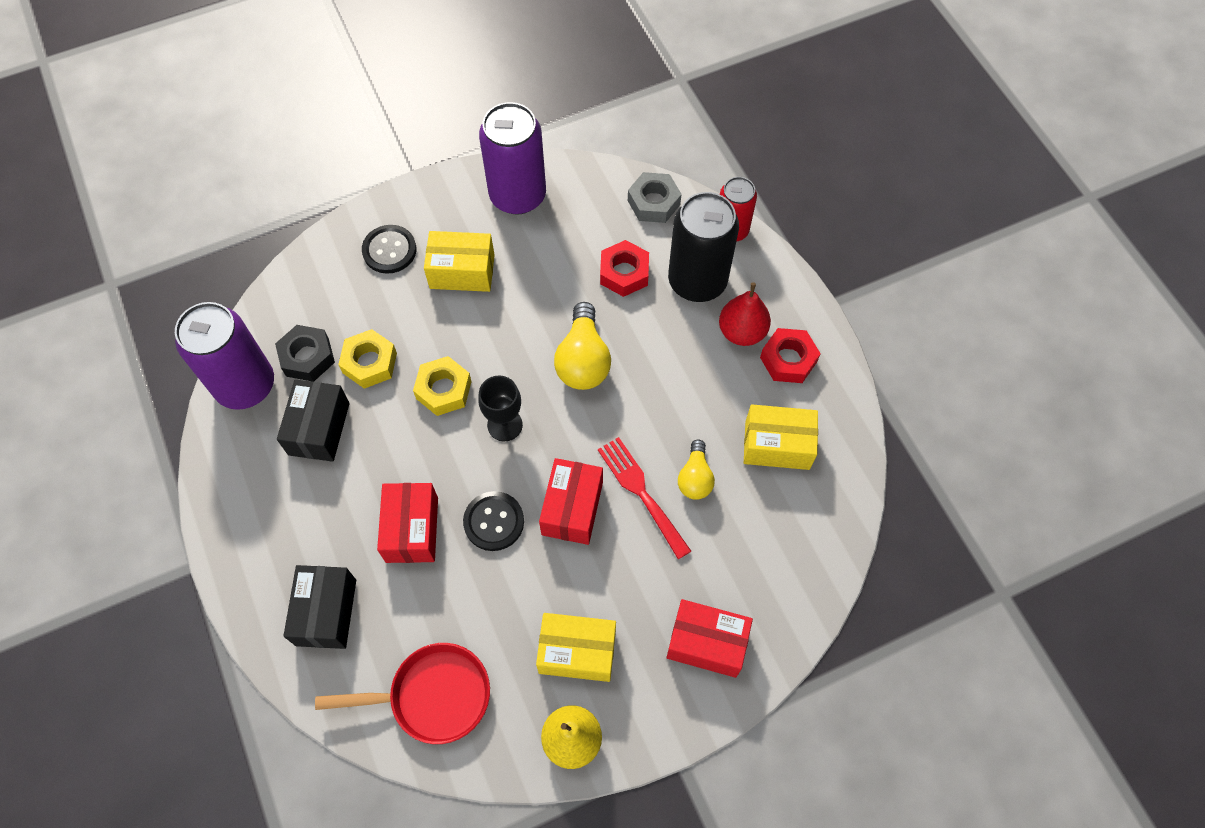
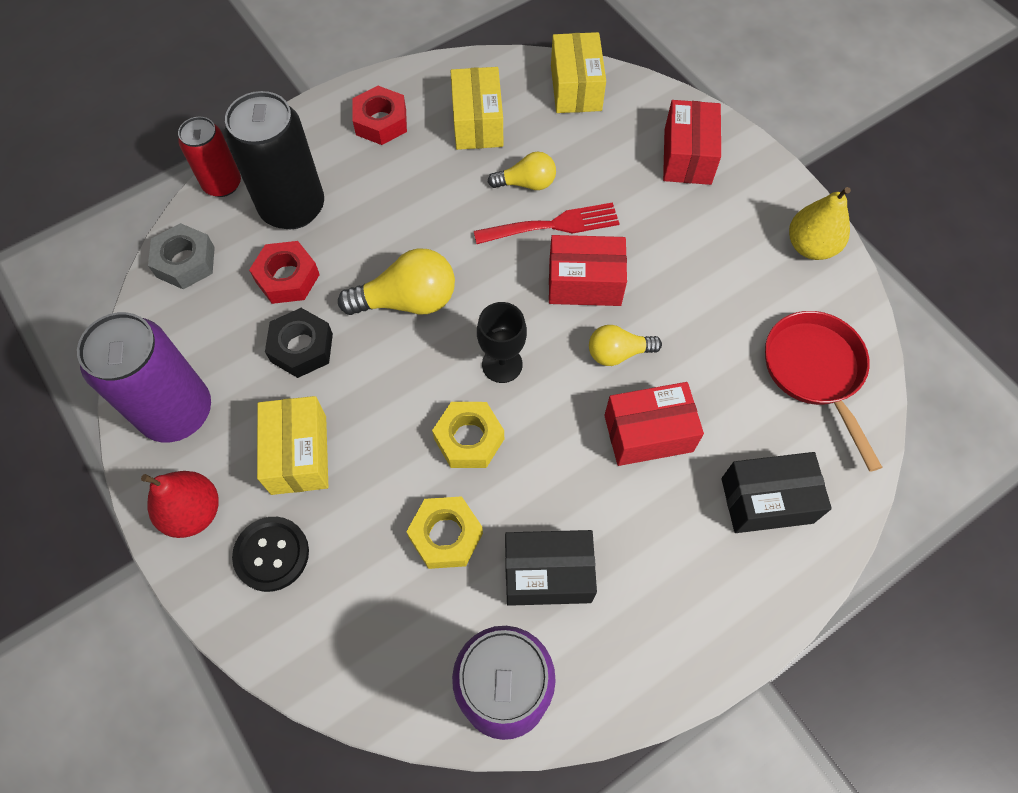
camera: 100 degrees left, 0 degrees up
(307, 357) = (449, 619): black nut -> black nut (302, 347)
(494, 522) = (618, 353): black button -> yellow light bulb
(577, 652) = (729, 255): yellow box -> yellow box (576, 88)
(641, 493) = (553, 225): red fork -> red fork turned 150 degrees counterclockwise
(742, 332) = (353, 162): red pear -> red pear (193, 512)

